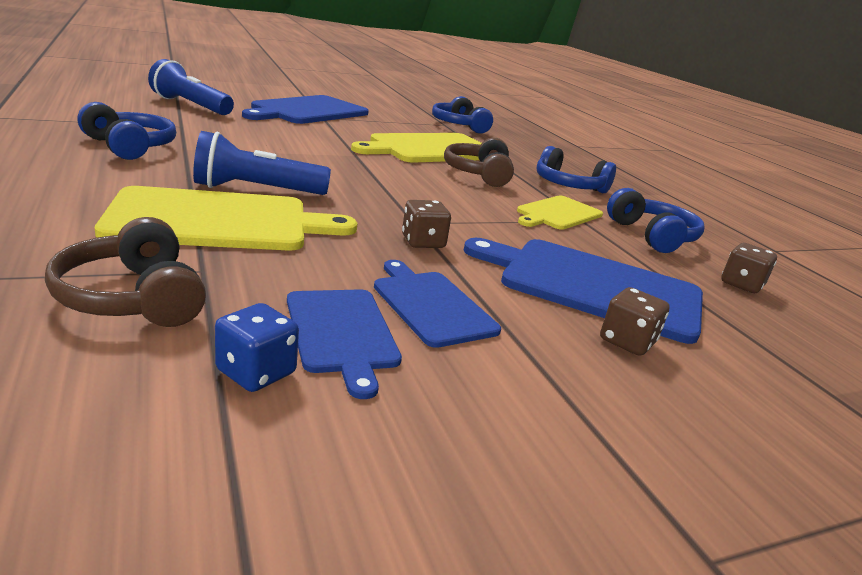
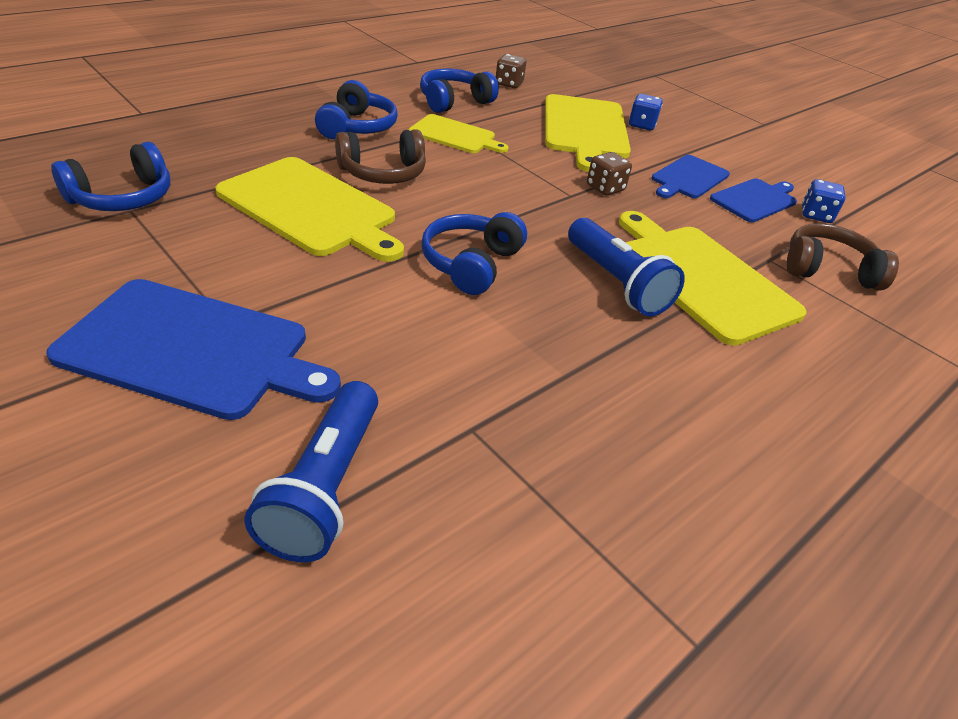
camera: 110 degrees left, 15 degrees up
(130, 147) = (618, 418): blue headphones -> blue headphones (471, 264)
(133, 298) = (828, 270): brown headphones -> brown headphones turned 120 degrees counterclockwise
(593, 286) = (585, 129): blue cutting board -> yellow cutting board
(627, 341) = (642, 125): brown dice -> blue dice

